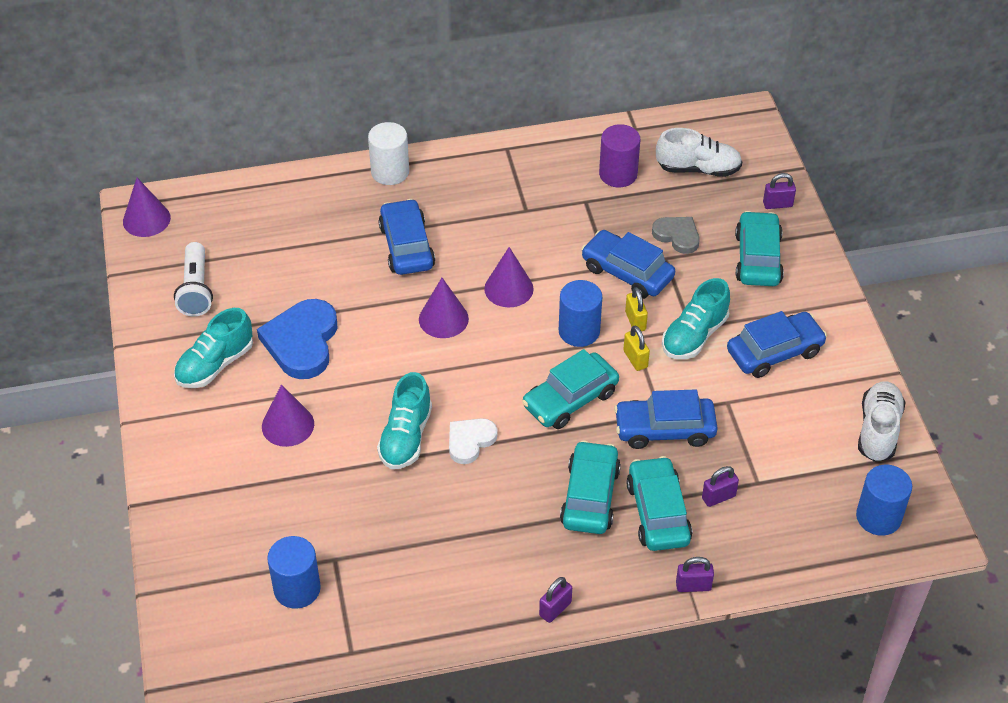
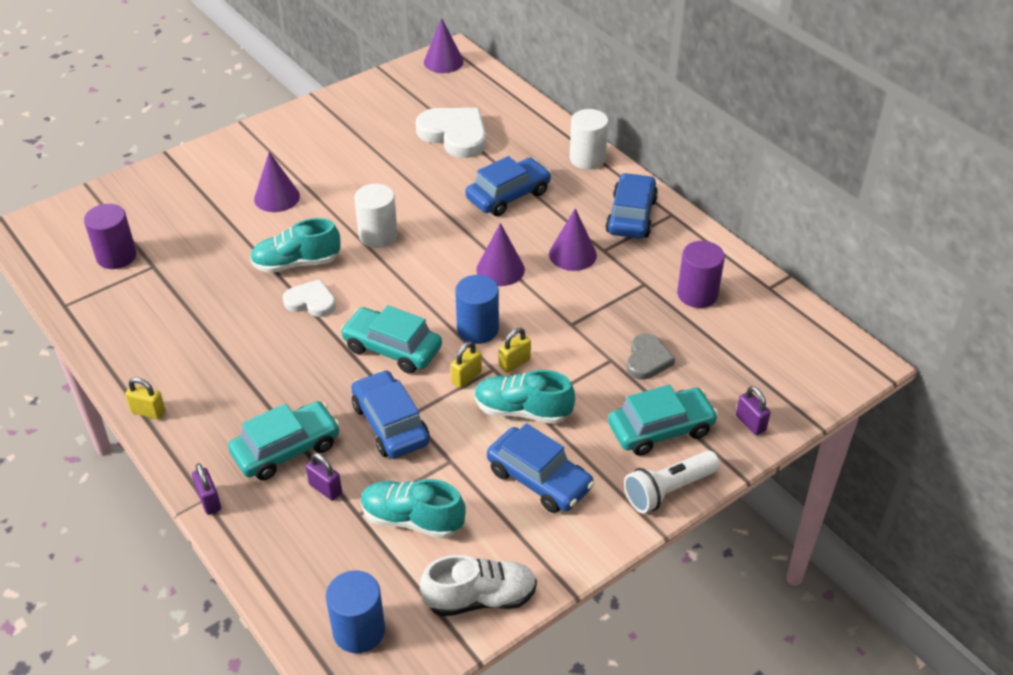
camera: 65 degrees right, 5 degrees down
(196, 289) = (388, 107): white flashlight -> white flashlight (668, 490)
(215, 365) = (318, 142): turquoise shoe -> turquoise shoe (412, 520)
(283, 253) = (454, 135): none -> white heart
(297, 589) = (116, 256): blue cylinder -> purple cylinder
(302, 342) = (366, 176): blue heart -> none
(404, 361) = (378, 236): none -> white cylinder
(443, 319) = (439, 242): purple cone -> purple cone (572, 254)
(555, 609) = (148, 412): purple padlock -> yellow padlock
(590, 496) = (284, 396): turquoise car -> none
(627, 272) = (573, 339): blue car -> blue car (631, 216)
(698, 169) = (752, 348): white shoe -> none

